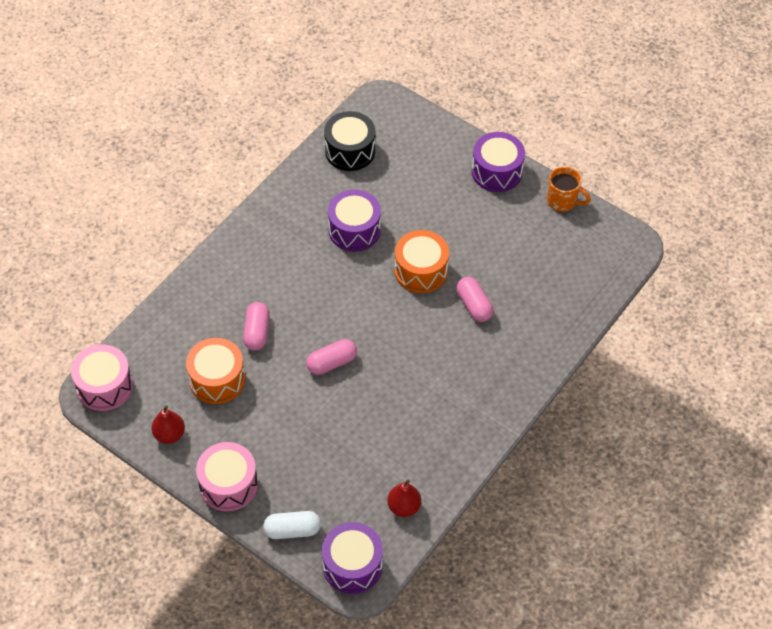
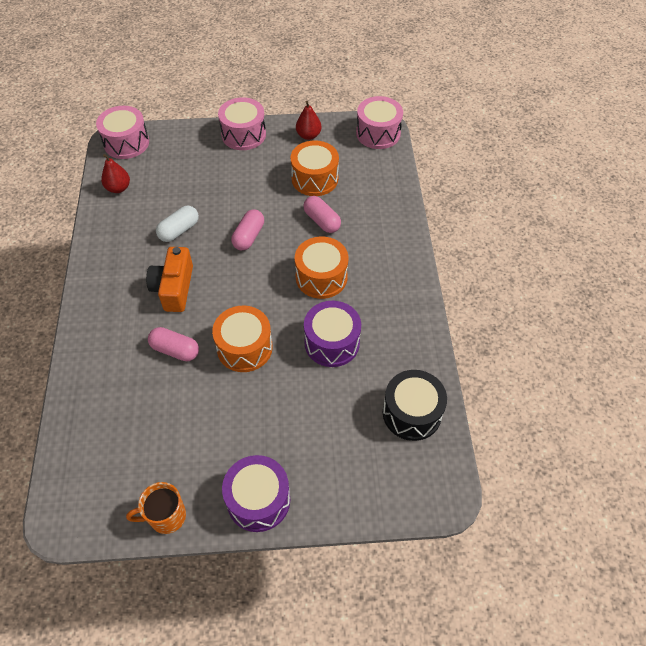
camera: 140 degrees right, 0 degrees up
(292, 530) = (180, 137): white capsule -> white capsule (179, 230)
(310, 283) = (321, 277): none -> orange drum
(352, 565) = (126, 143): purple drum -> pink drum
(434, 359) = (174, 288): none -> orange camera

